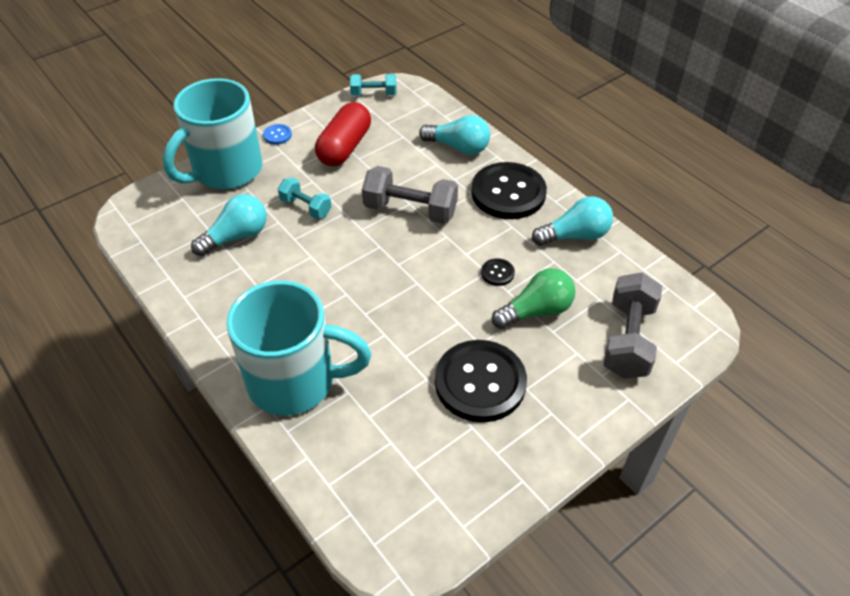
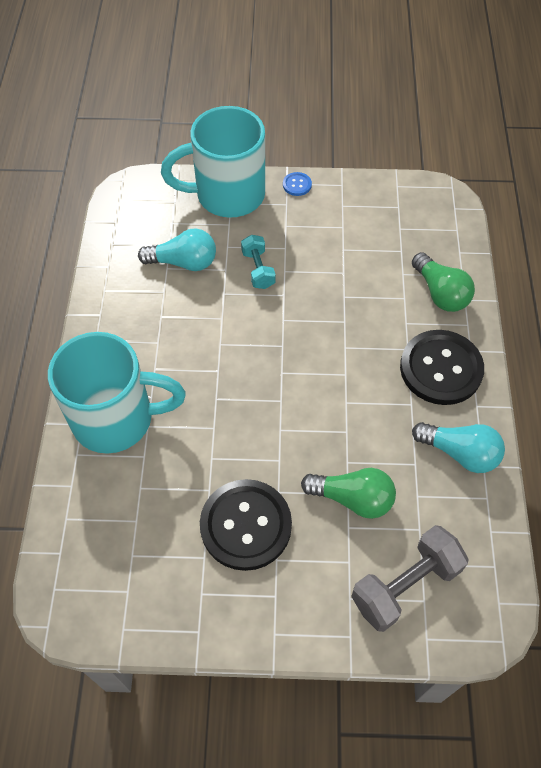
camera: 40 degrees right, 10 degrees up
(295, 381) = (116, 418): turquoise mug -> turquoise mug turned 45 degrees counterclockwise
(344, 147) = (341, 231): red capsule -> none
(374, 94) = (416, 190): turquoise dumbbell -> none
(410, 210) = (338, 329): grey dumbbell -> none
(458, 147) = (440, 293): turquoise light bulb -> green light bulb
(497, 273) = (354, 439): black button -> none

